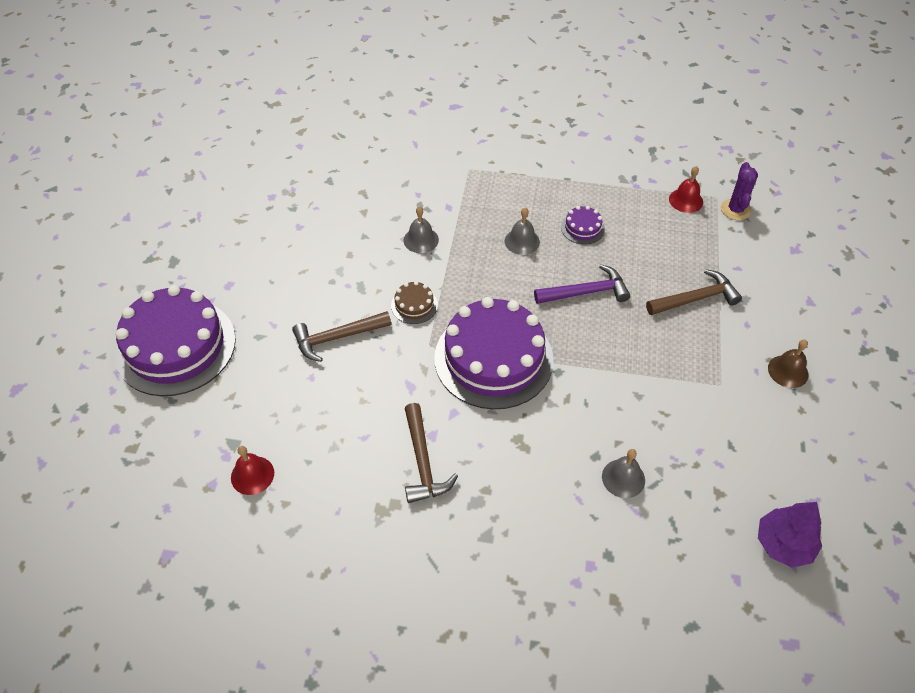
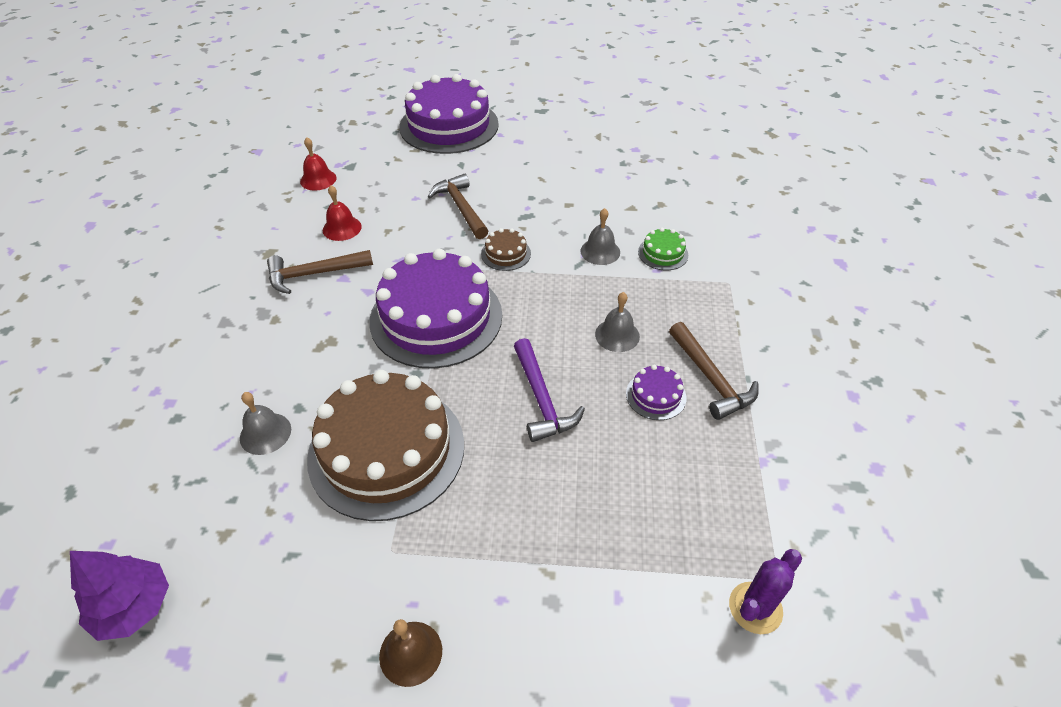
camera: 85 degrees right, 5 degrees down
(429, 201) = (663, 253): none -> green cake
(637, 390) = (386, 450): none -> brown cake
(686, 200) = (753, 529): red bell -> red bell (342, 228)
(696, 298) = (545, 530): brown hammer -> brown hammer (711, 379)
(735, 210) = (755, 608): purple cactus -> purple cactus turned 45 degrees counterclockwise

